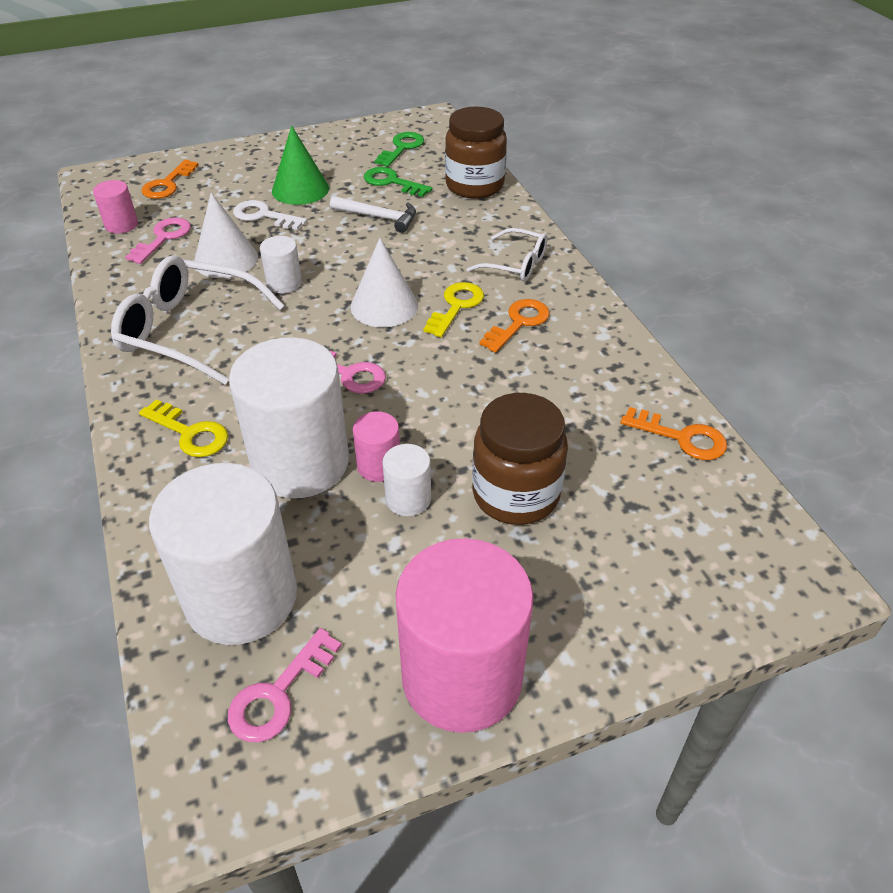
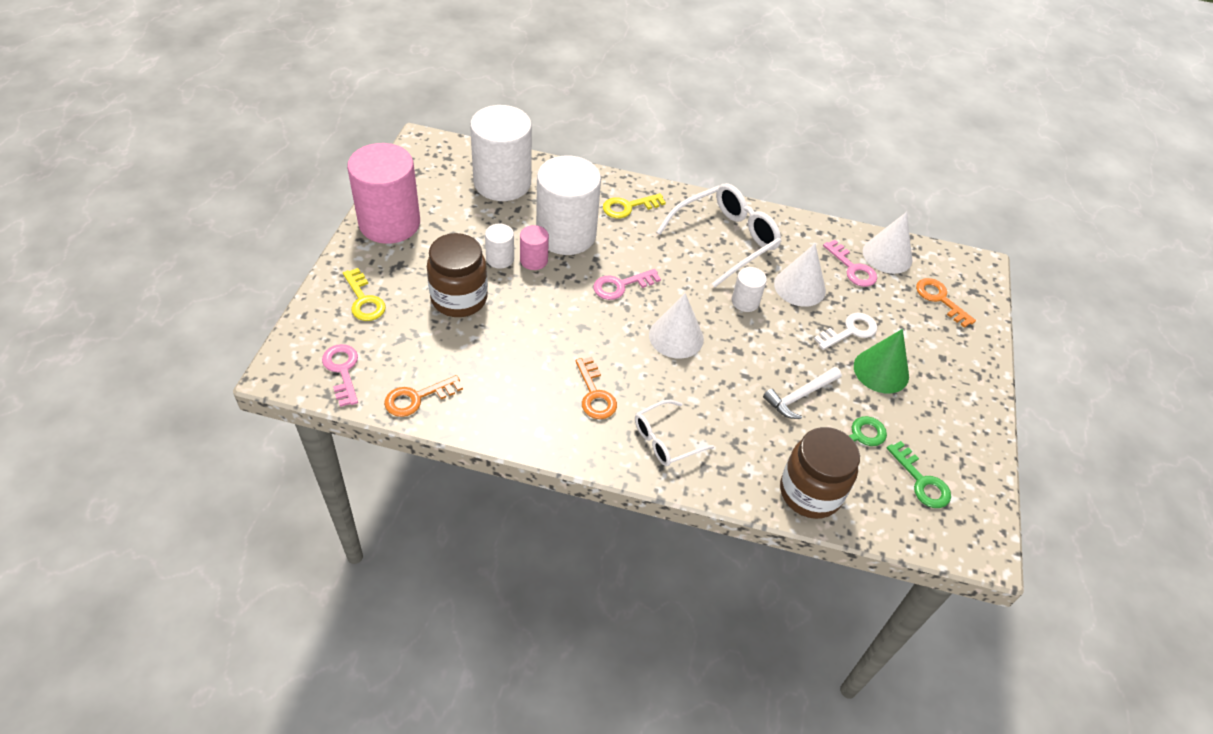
camera: 120 degrees right, 5 degrees up
(121, 225) = (887, 255): pink cylinder -> white cone
(278, 694) = (443, 173): pink key -> pink key (342, 370)
(456, 306) = (643, 373): yellow key -> yellow key (364, 300)

